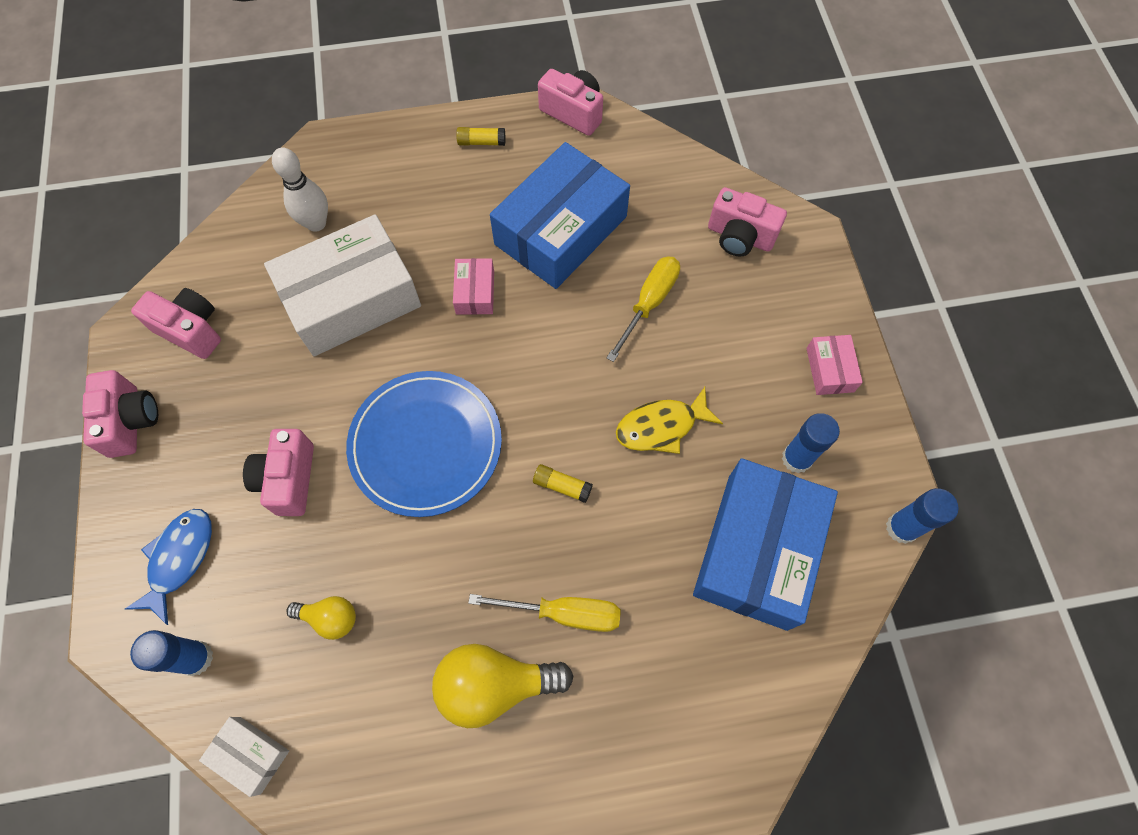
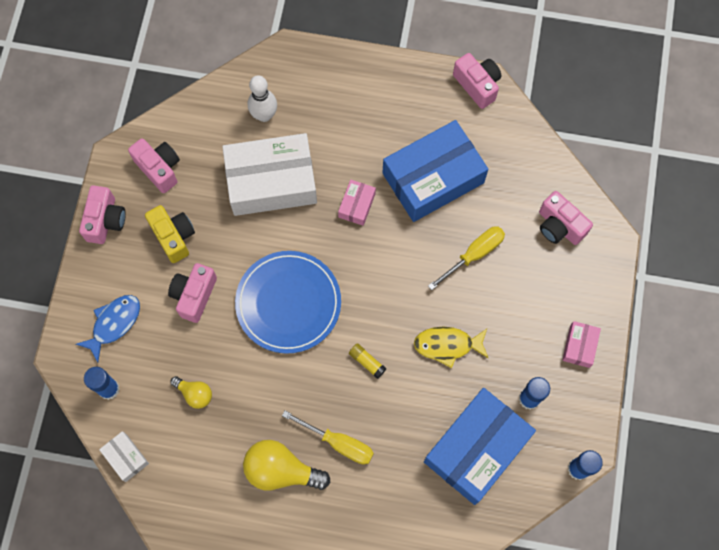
camera: 20 degrees right, 5 degrees up
(236, 411) = (174, 237): none -> yellow camera
(481, 142) = (401, 88): yellow glue stick -> none

